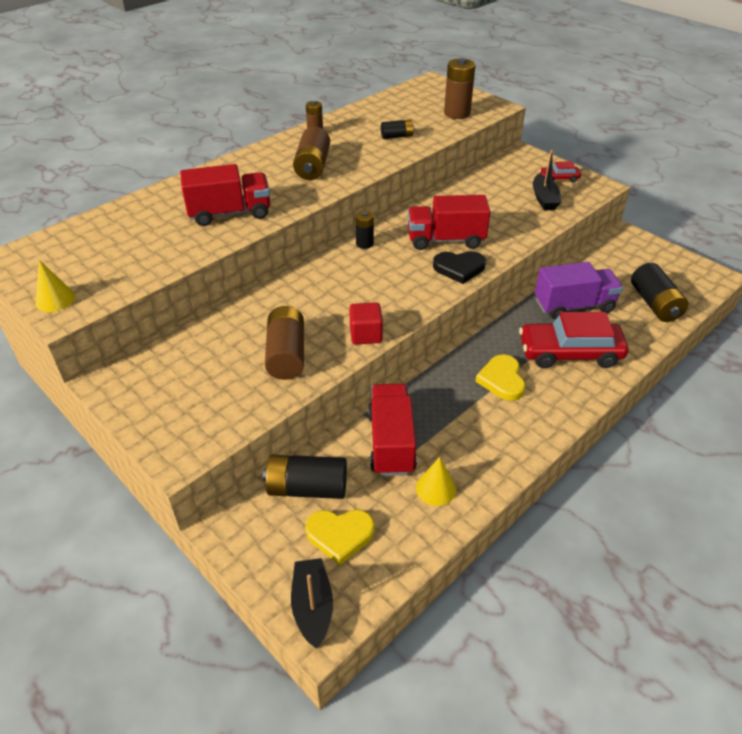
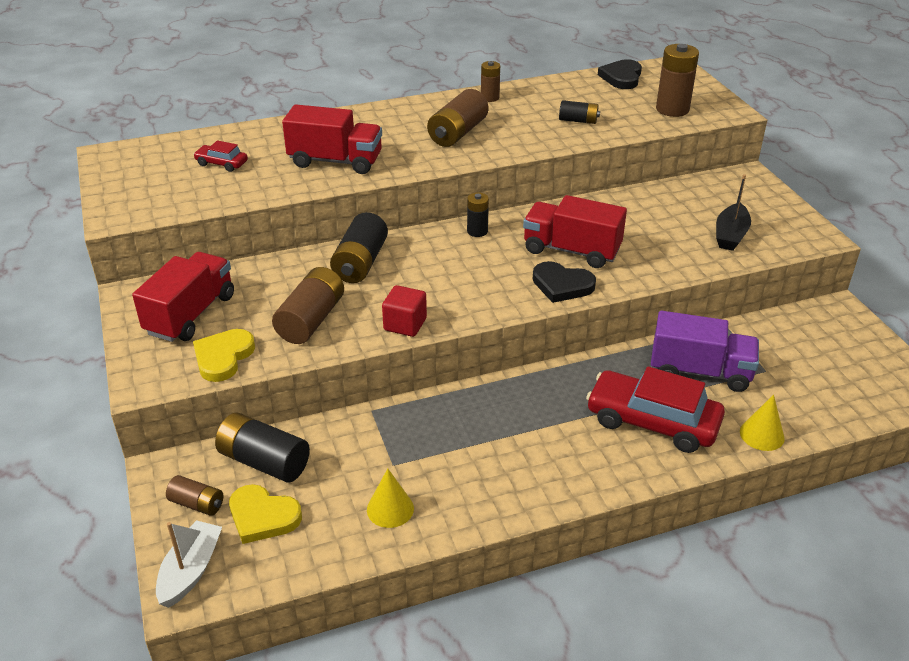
camera: 25 degrees right, 5 degrees down
(55, 299) = (119, 202): yellow cone -> yellow cone (762, 434)
(276, 546) = (197, 504): none -> brown battery
(312, 606) = (191, 571): black boat -> white boat
(391, 442) = (378, 448): red truck -> red truck (191, 314)
(401, 97) = (621, 77): none -> black heart
(502, 380) = (548, 425): yellow heart -> yellow heart (223, 357)
(559, 178) = (770, 216): red car -> red car (222, 163)
(654, 304) = (809, 400): black battery -> black battery (360, 263)

